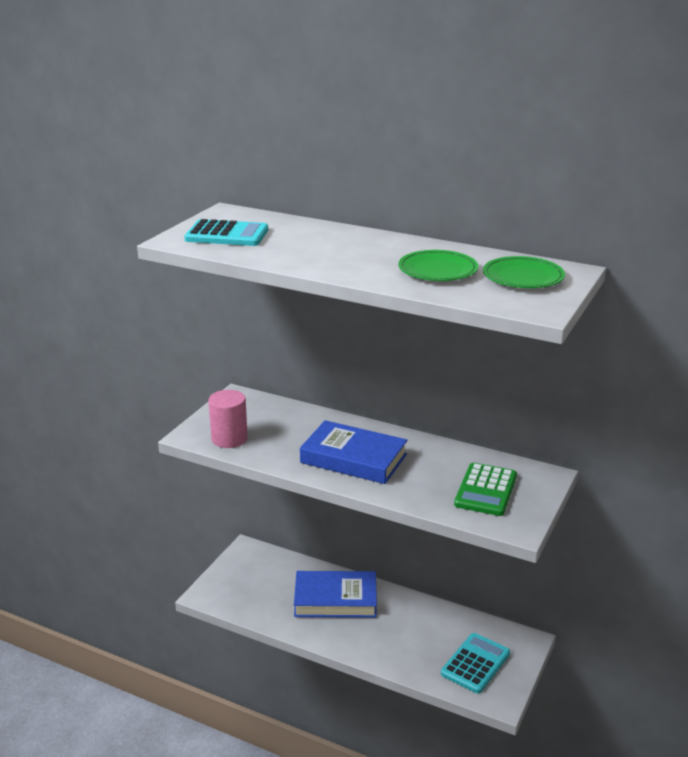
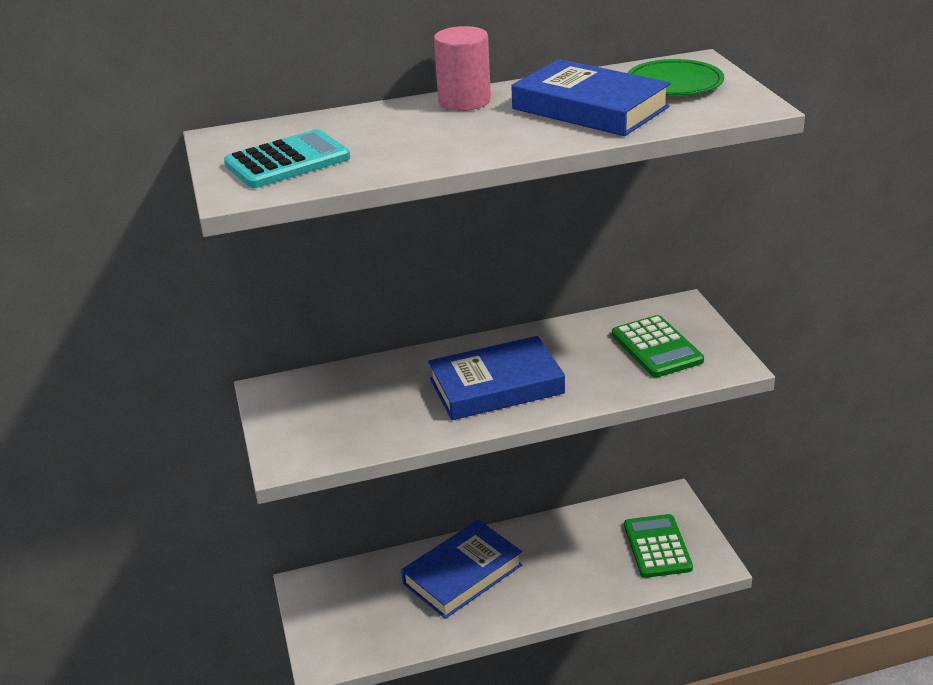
camera: 40 degrees left, 5 degrees up
(229, 438) = (335, 439): pink cylinder -> pink cylinder (464, 101)
(437, 270) = (590, 108): green plate -> blue book
(475, 663) = (657, 547): turquoise calculator -> green calculator

